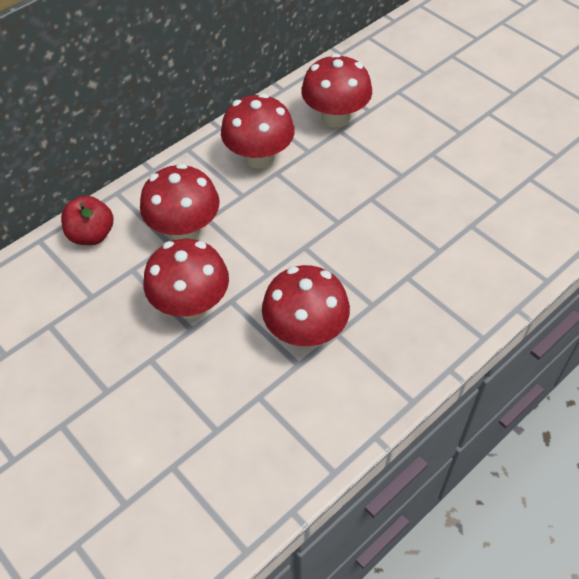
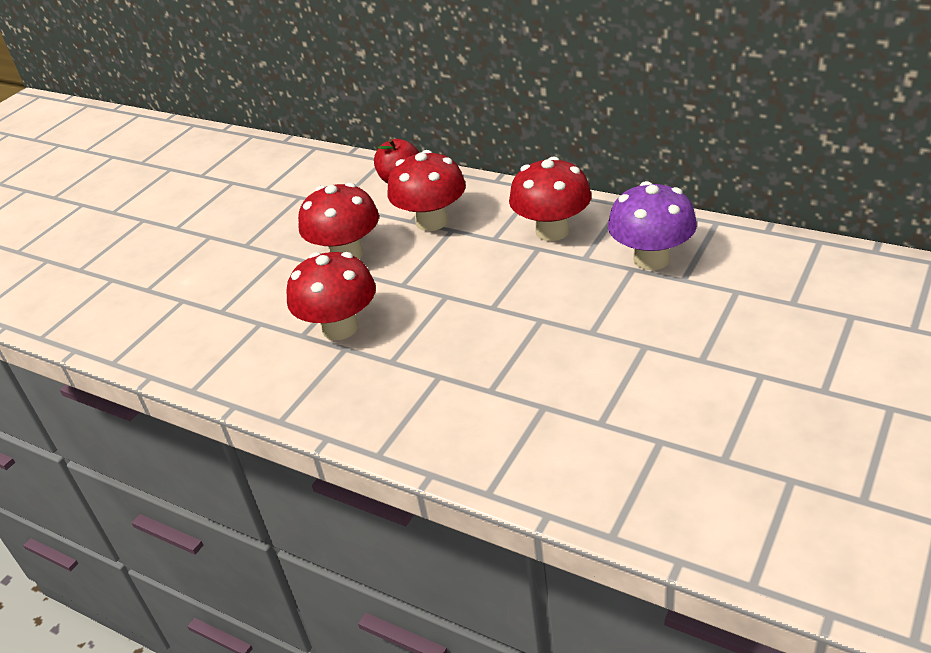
camera: 75 degrees right, 15 degrees down
(335, 117) = (651, 259): red mushroom -> purple mushroom

